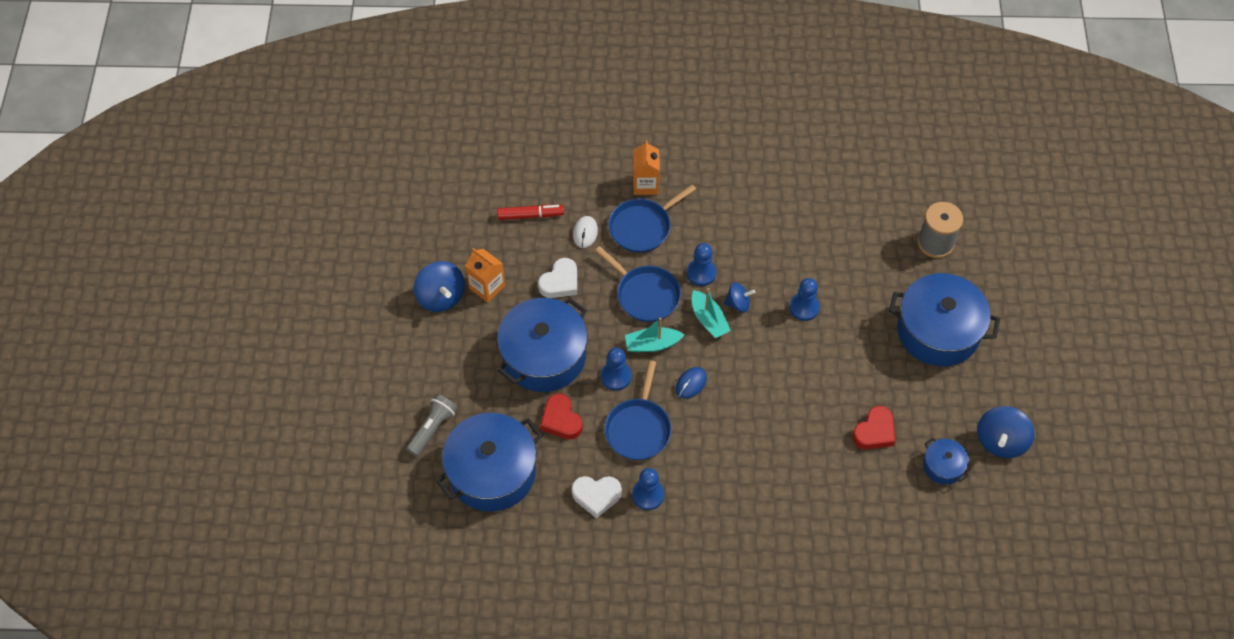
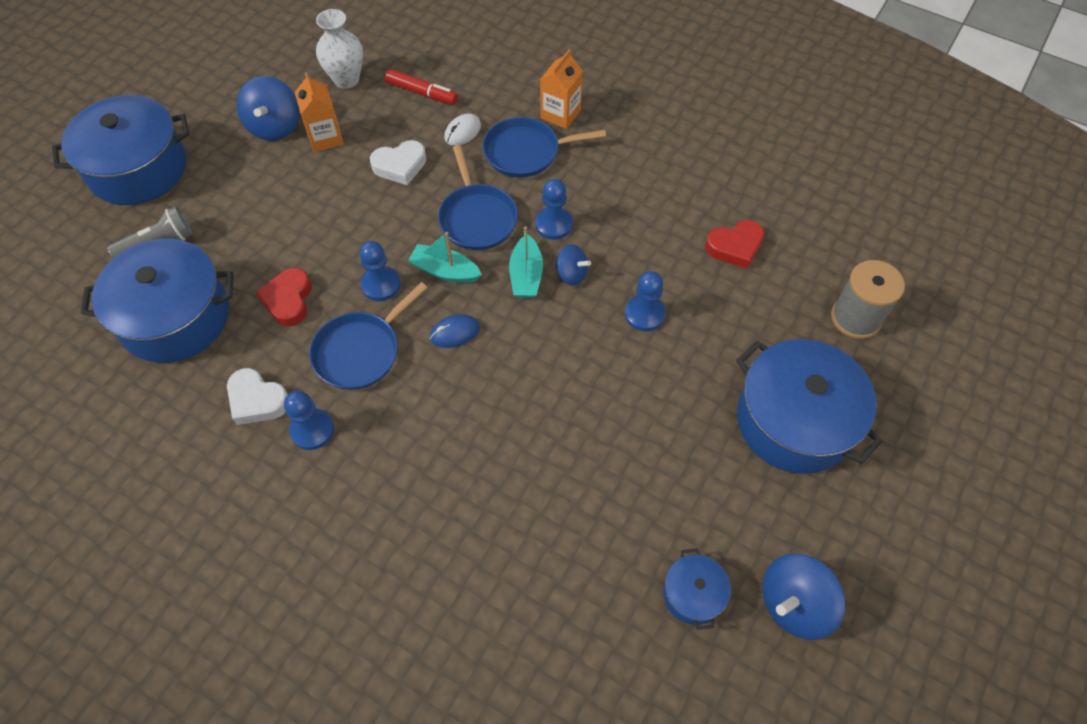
camera: 30 degrees right, 0 degrees up
(464, 231) = (346, 79): none -> white vase
(544, 356) = (325, 228): blue pot -> blue pot (138, 169)
(874, 432) = (632, 501): red heart -> red heart (735, 247)

